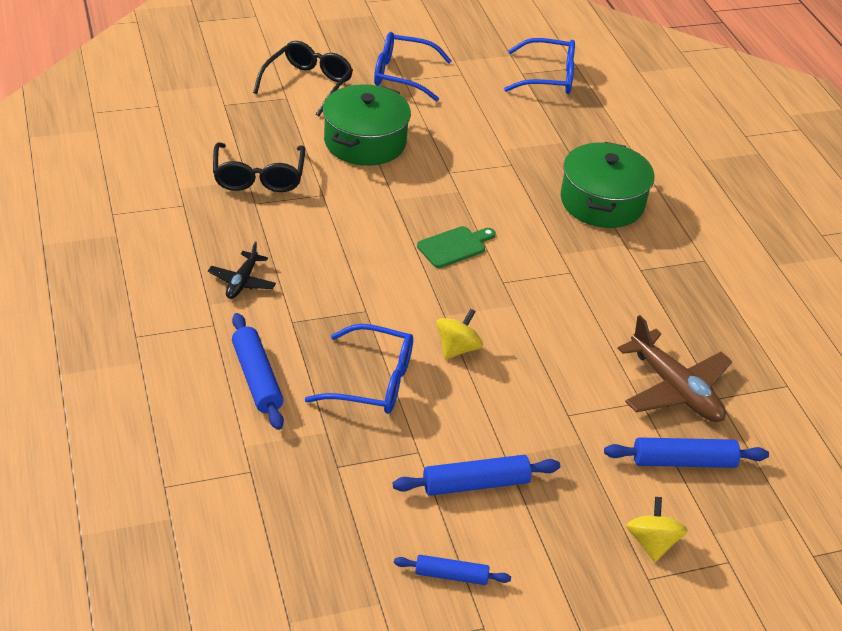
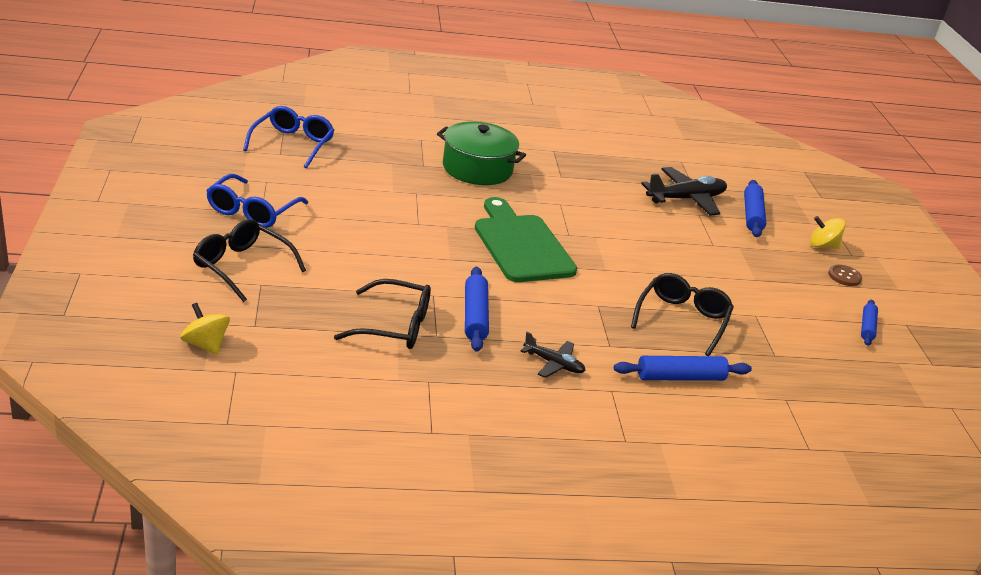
camera: 80 degrees left, 10 degrees down
(365, 142) = (357, 255): green pot -> none
(373, 381) = (682, 319): blue glasses -> black glasses
(454, 246) = (521, 245): green cutting board -> green cutting board, size x2.04
(457, 348) = (645, 273): yellow spinning top -> yellow spinning top (205, 344)
(475, 484) = (783, 298): blue rolling pin -> blue rolling pin (475, 316)
(576, 562) = (844, 276): none -> brown button
(675, 389) = (686, 199): brown plane -> black plane

